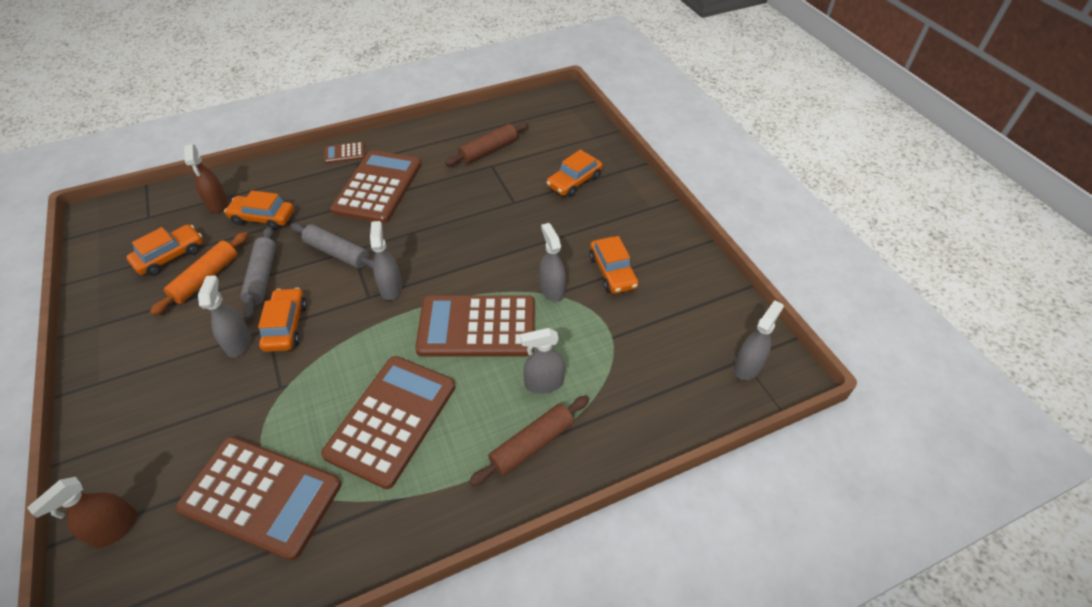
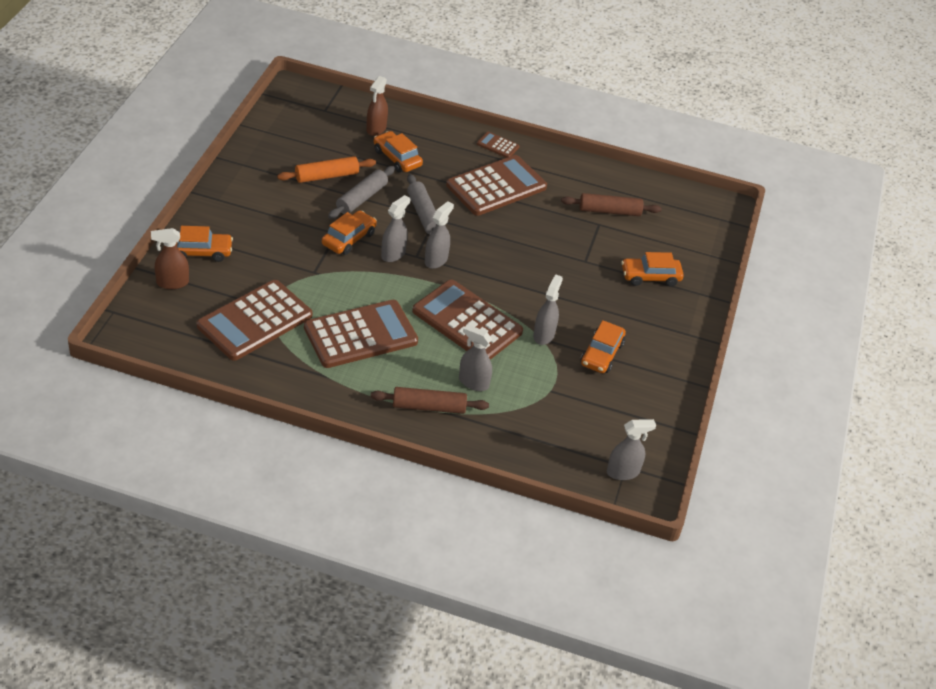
camera: 35 degrees right, 5 degrees down
(170, 256) = (317, 147): orange car -> orange car (200, 252)
(239, 343) = (312, 230): grey spray bottle -> grey spray bottle (393, 254)
(261, 496) = (255, 321): brown calculator -> brown calculator turned 75 degrees clockwise

